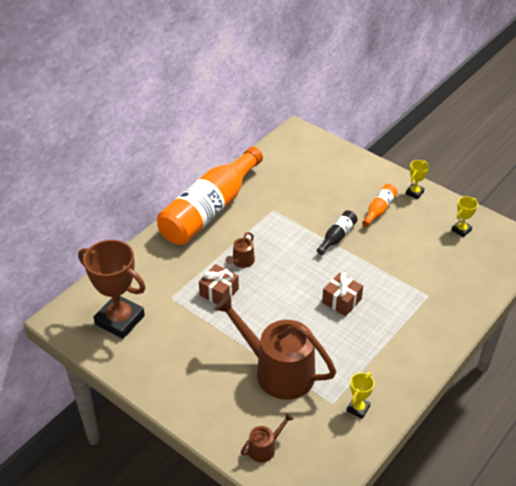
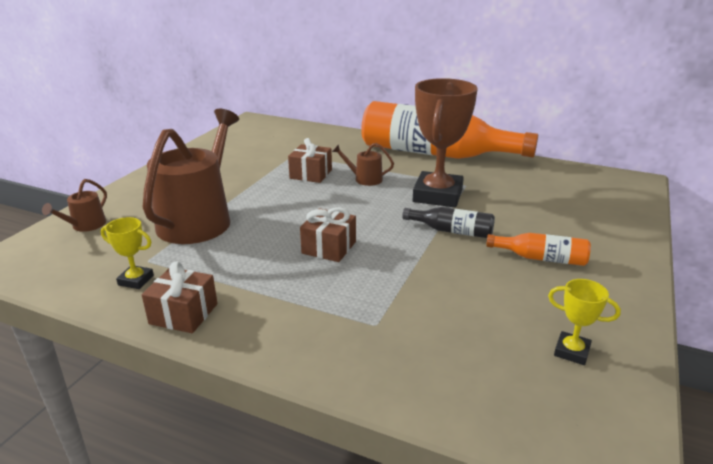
camera: 75 degrees right, 15 degrees down
(120, 320) = (256, 139): brown trophy -> brown trophy (437, 195)
(264, 448) = (85, 225): brown watering can -> brown watering can turned 75 degrees clockwise
(402, 382) = (183, 314): none -> brown gift
(414, 193) = (618, 288): yellow trophy -> none

